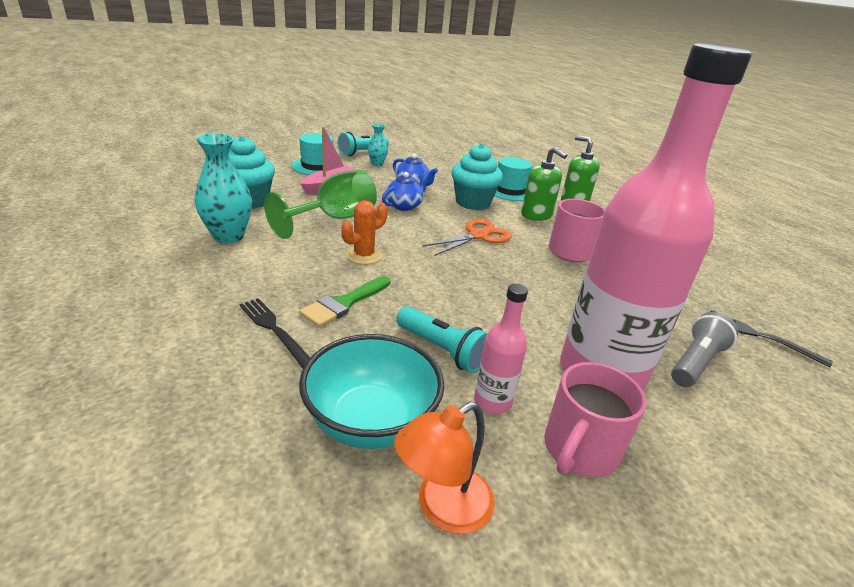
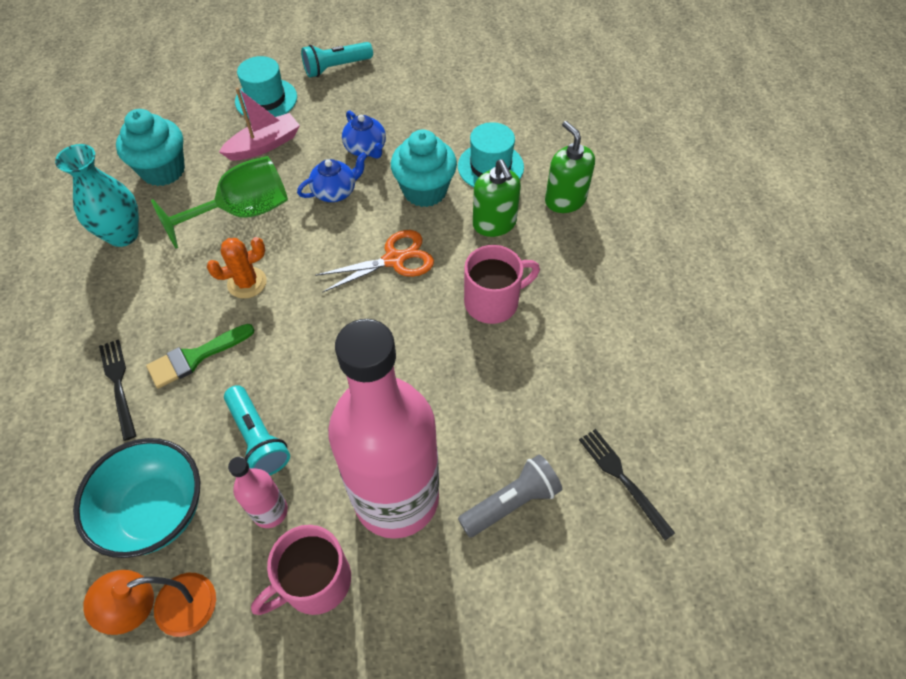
camera: 20 degrees right, 25 degrees up
(377, 164) = (344, 95): turquoise vase -> none

